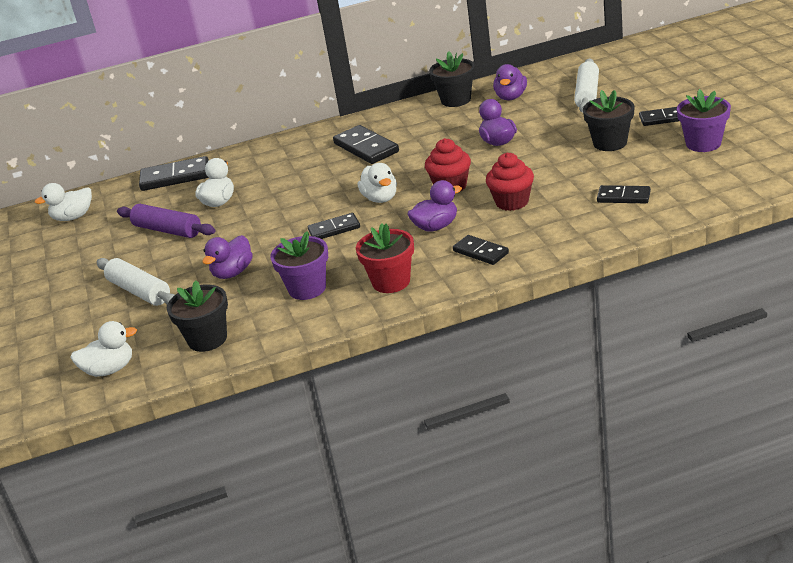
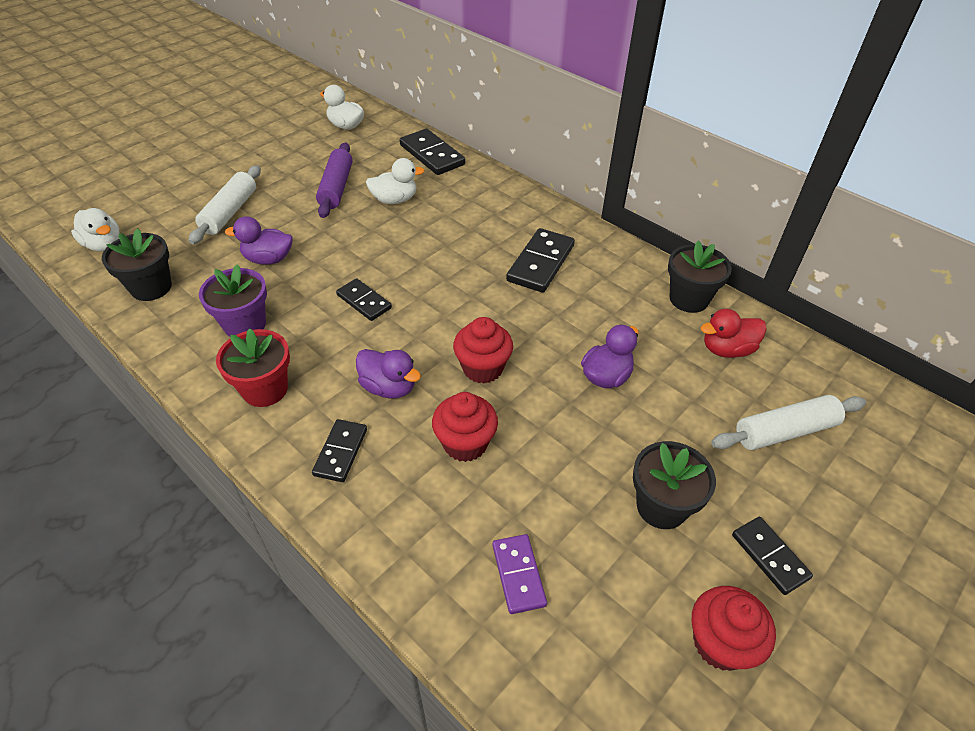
camera: 55 degrees right, 15 degrees up
(380, 198) = (436, 315): white duck -> none
(511, 97) = (727, 349): purple duck -> red duck
(623, 197) = (518, 575): black domino -> purple domino
(703, 143) = (720, 643): purple flower pot -> red cupcake

